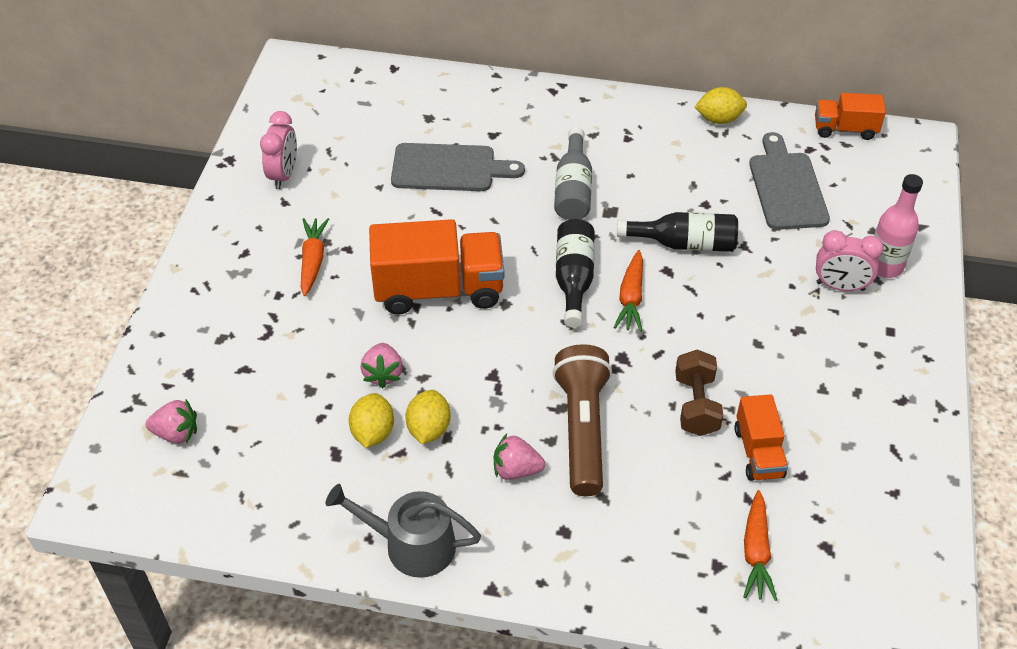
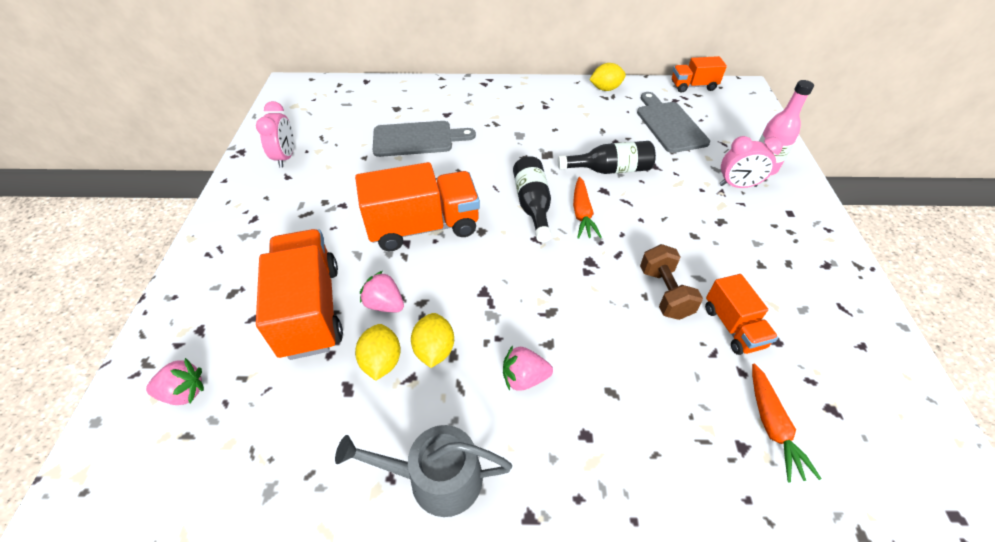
camera: 10 degrees left, 0 degrees up
(303, 368) = (310, 310): none -> orange truck
(313, 261) = (313, 218): orange carrot -> none
(383, 374) = (385, 304): pink strawberry -> pink strawberry turned 135 degrees clockwise
(573, 189) = (515, 142): grey bottle -> none
(582, 429) = (574, 329): brown flashlight -> none

